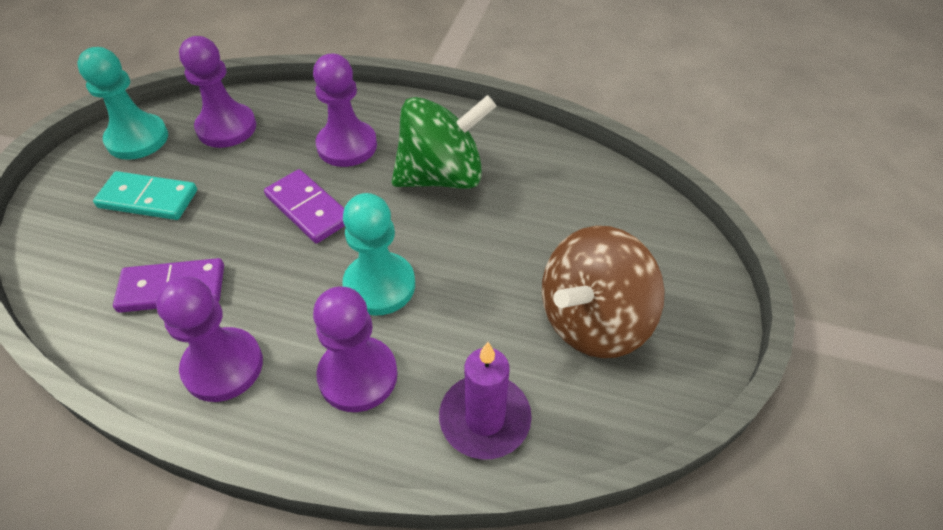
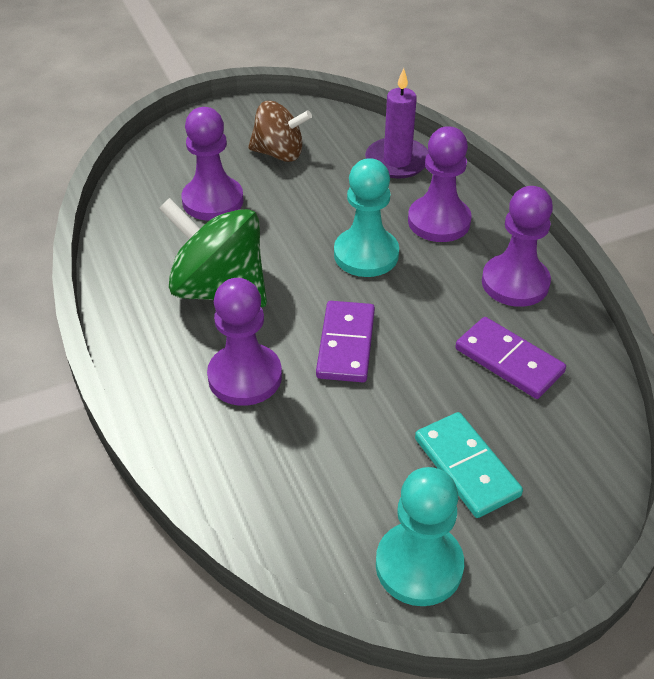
camera: 130 degrees left, 5 degrees down
(226, 128) = (319, 497): purple pawn -> purple pawn (213, 201)
(593, 321) = (279, 153): brown spinning top -> brown spinning top, size x0.66

